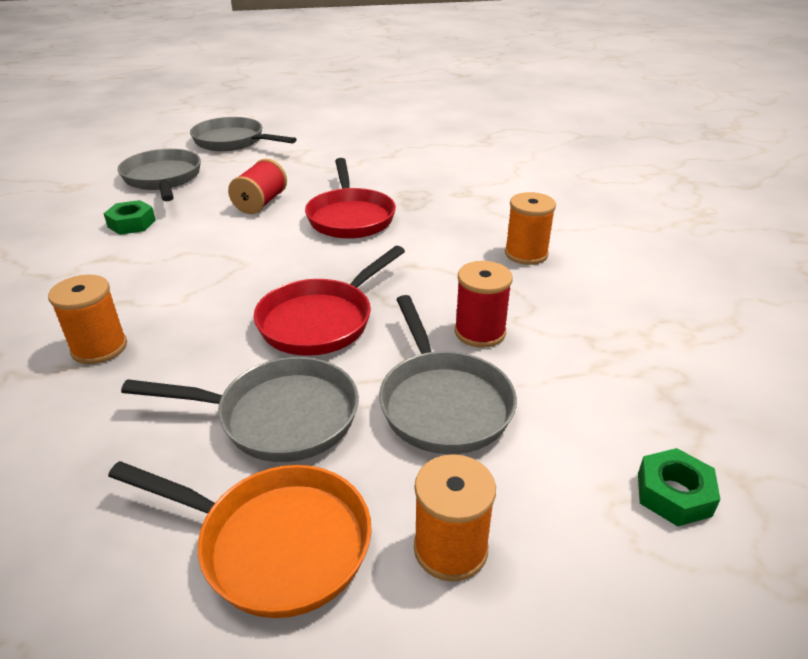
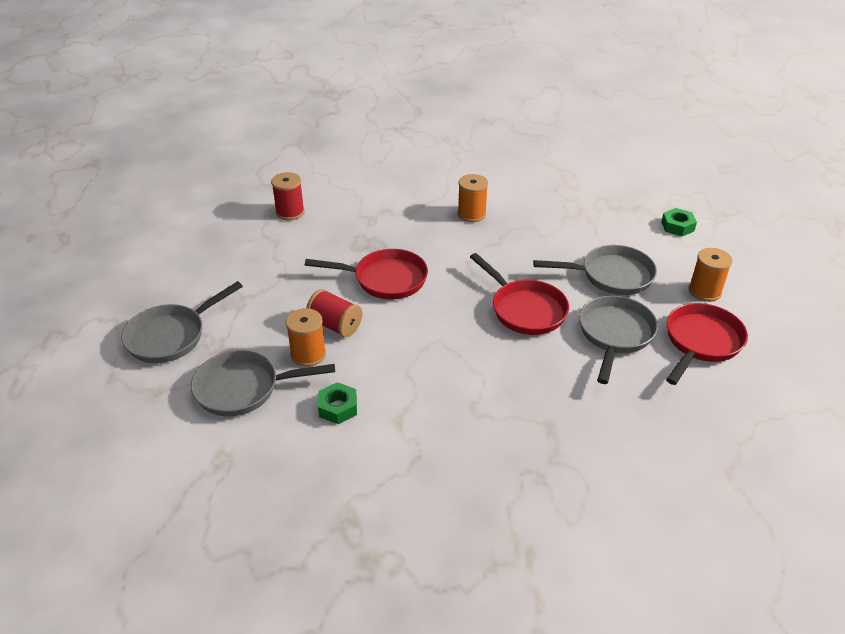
camera: 75 degrees left, 5 degrees up
(99, 348) = (531, 415): orange spool -> orange spool (308, 354)
(275, 543) = (701, 342): orange pan -> red pan
(480, 332) = (552, 250): red spool -> red spool (290, 212)

